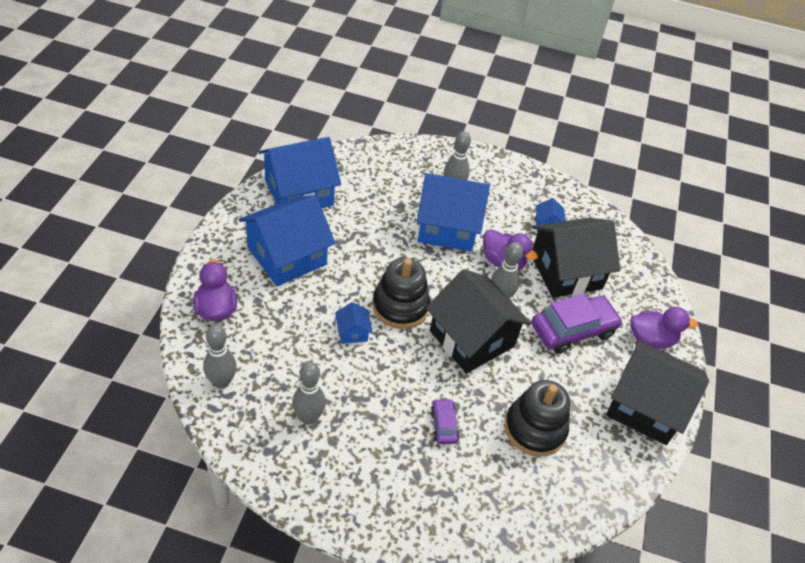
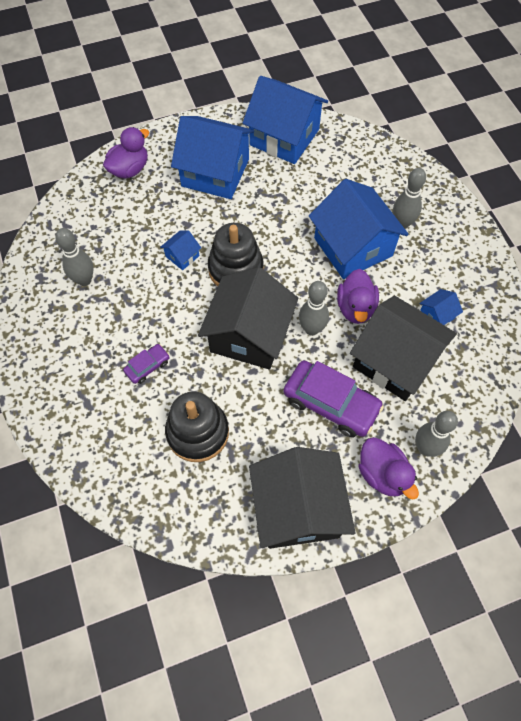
camera: 60 degrees right, 15 degrees up
(221, 382) = (73, 214): grey bowling pin -> grey bowling pin (425, 448)

